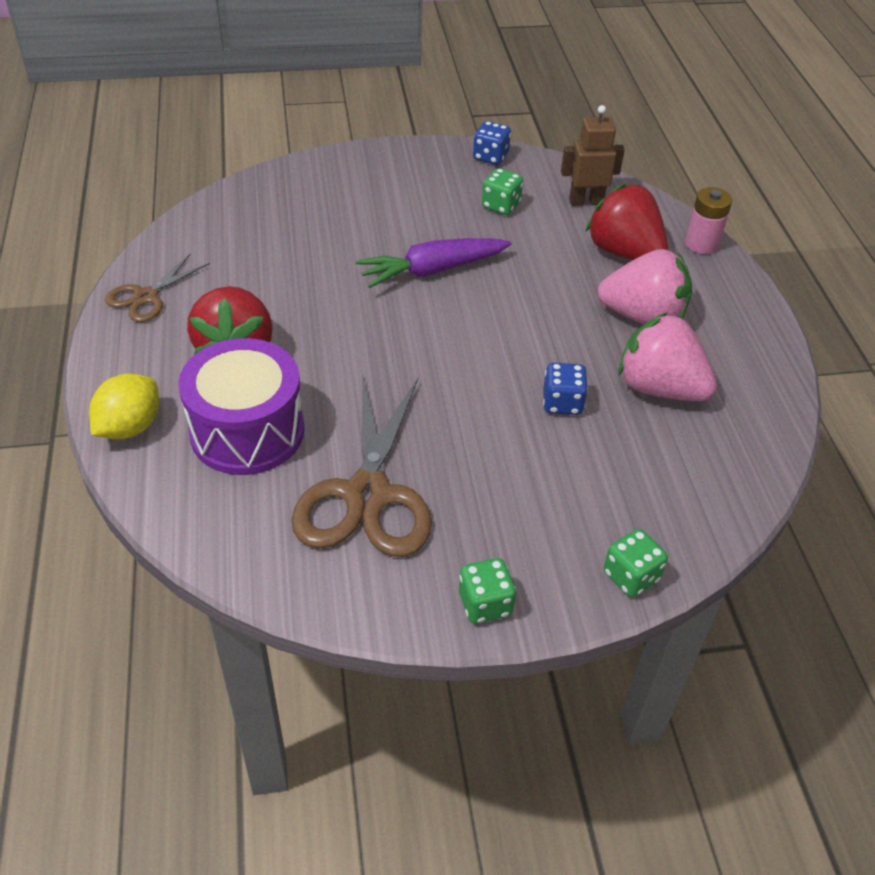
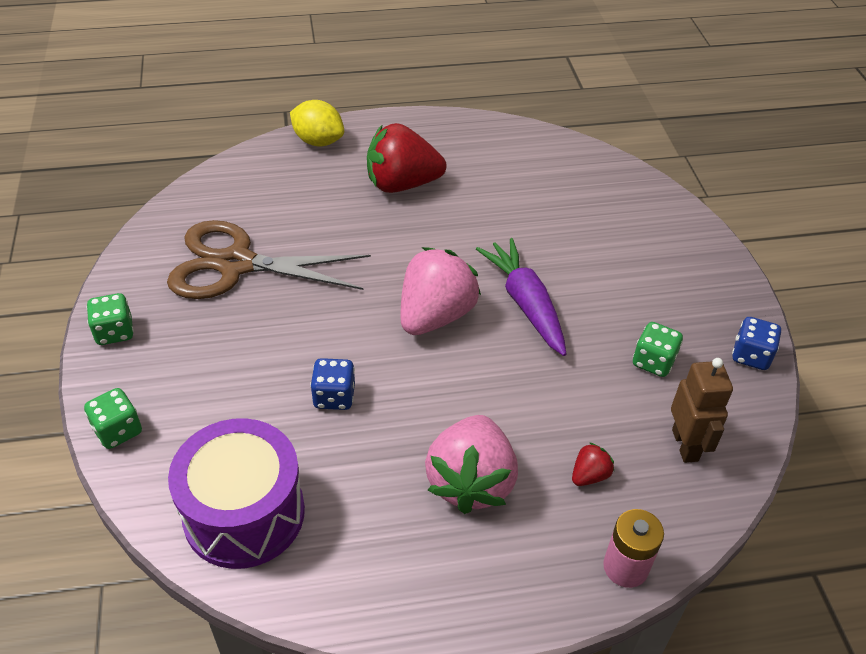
camera: 90 degrees right, 0 degrees up
(146, 297) = (463, 133): brown scissors -> none
(247, 431) = (310, 197): purple drum -> purple drum (244, 513)
(624, 252) = (589, 475): red strawberry -> red strawberry, size x0.44
(659, 388) = (354, 483): pink strawberry -> pink strawberry (435, 315)

